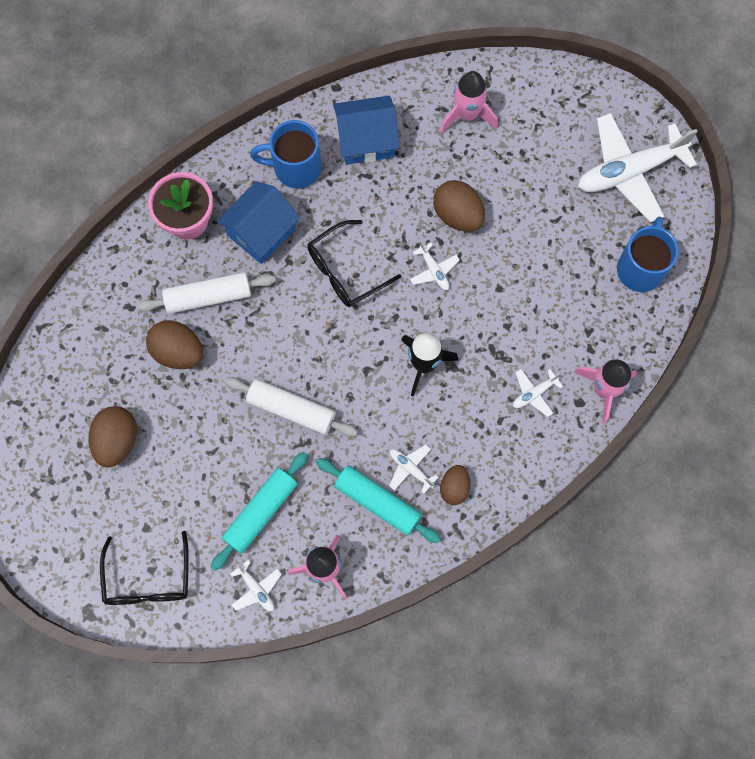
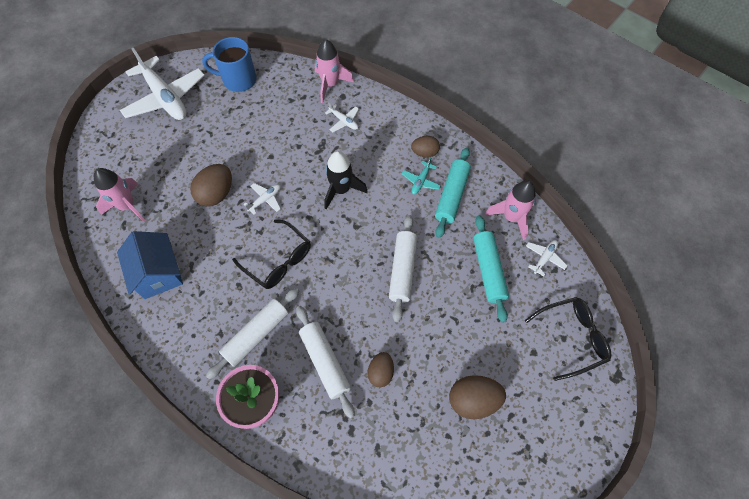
camera: 105 degrees left, 10 degrees down
(178, 352) = (380, 372): brown egg -> brown egg, size x0.64
(261, 232) = (256, 335): blue house -> white rolling pin
(261, 512) = (488, 270): turquoise rolling pin -> turquoise rolling pin turned 60 degrees clockwise
(295, 168) = (191, 324): blue mug -> none
(410, 469) = (421, 181): white plane -> turquoise plane

